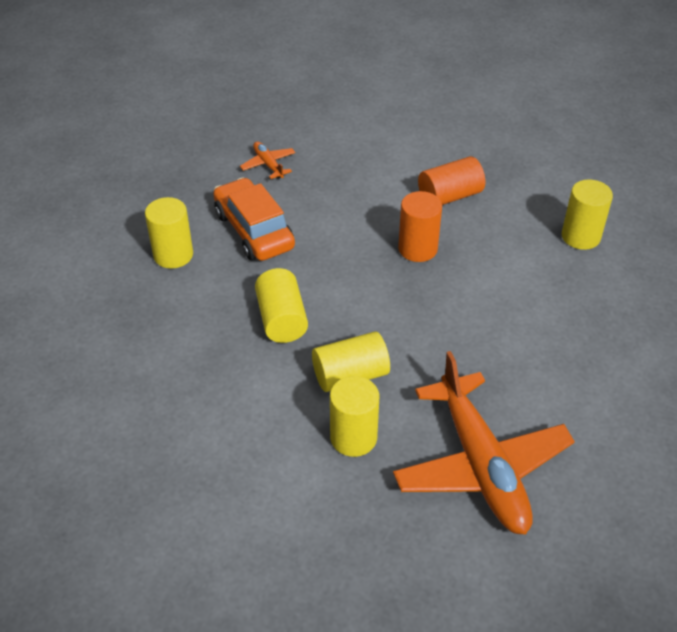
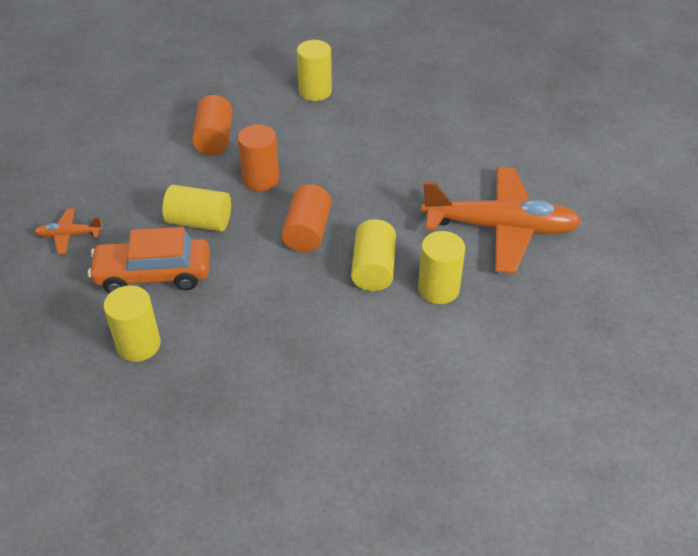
camera: 65 degrees left, 0 degrees up
(282, 319) = (282, 291): yellow cylinder -> yellow cylinder (199, 222)
(369, 308) = (307, 232): none -> orange cylinder

